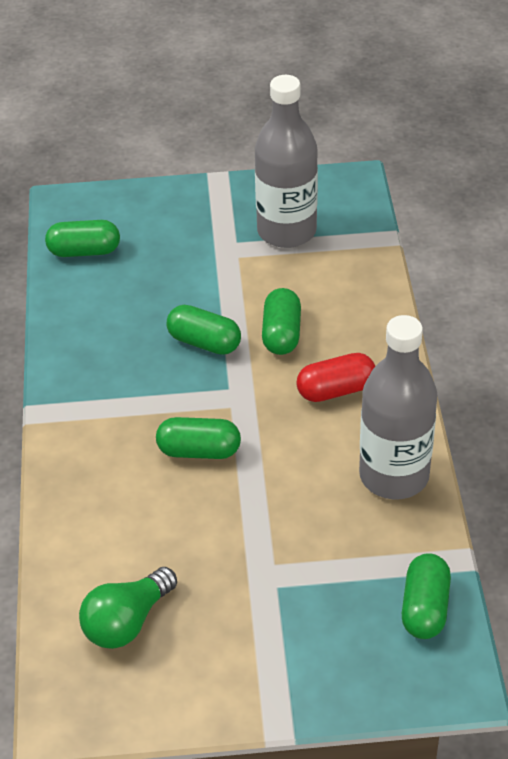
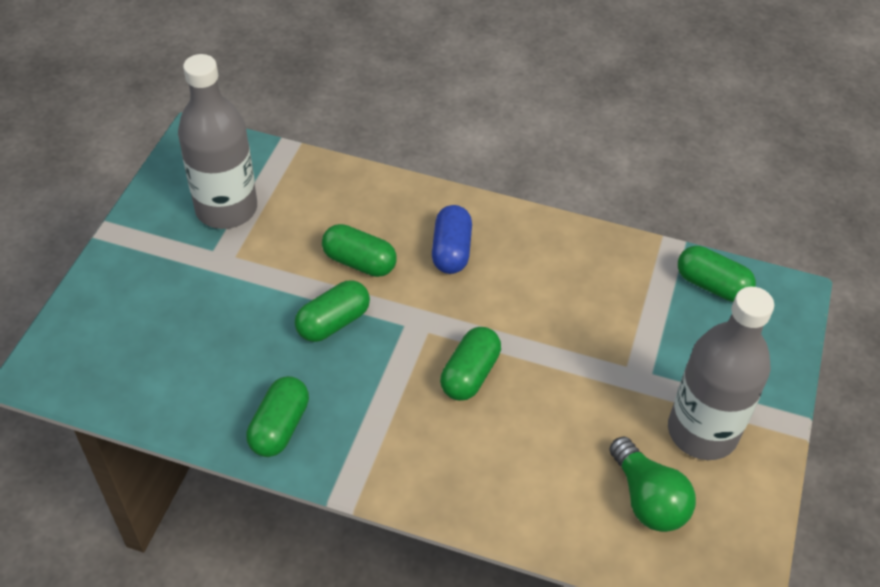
camera: 70 degrees left, 5 degrees up
(84, 251) = (132, 377): green capsule -> green capsule (279, 427)
(336, 390) = (451, 251): red capsule -> blue capsule
(394, 475) = (568, 251): grey bottle -> grey bottle (702, 432)

